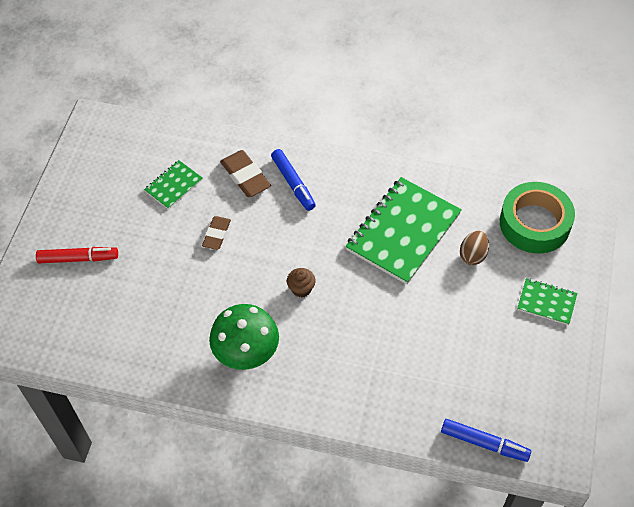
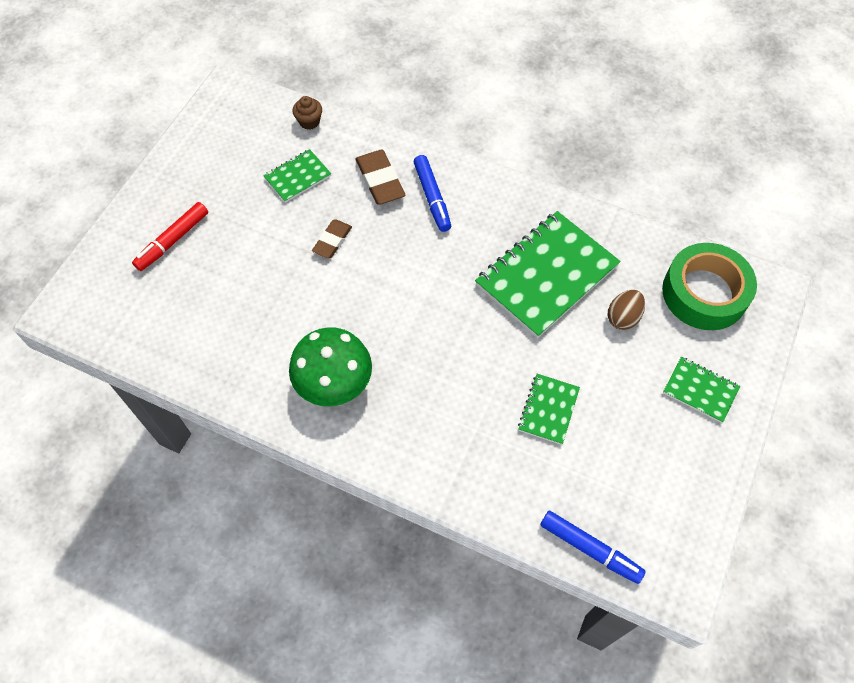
camera: 10 degrees right, 5 degrees up
(78, 258) = (173, 241): red marker -> red marker turned 120 degrees clockwise
(301, 289) = (414, 321): brown cupcake -> brown cupcake (309, 121)
(428, 340) = (548, 409): none -> green notebook

